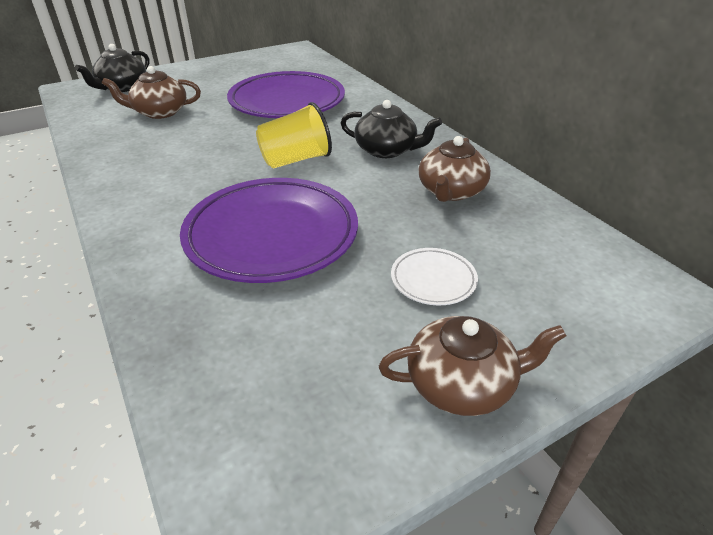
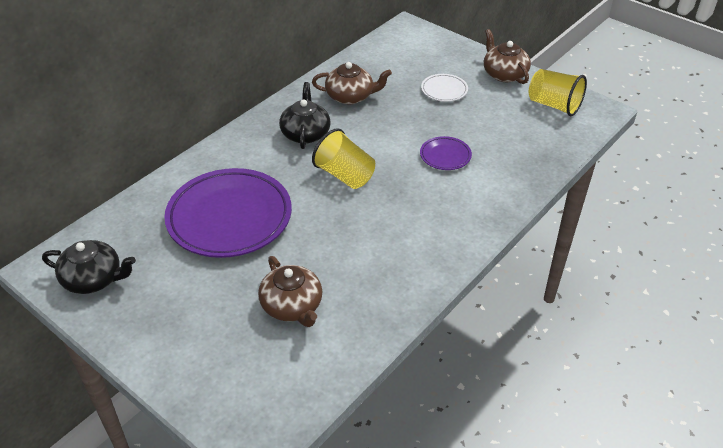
camera: 110 degrees left, 5 degrees up
(122, 87) = (233, 384): black teapot -> black teapot (93, 279)
(272, 235) = (445, 156): purple plate -> purple plate, size x0.45
(314, 425) = (554, 105): none -> yellow cup

